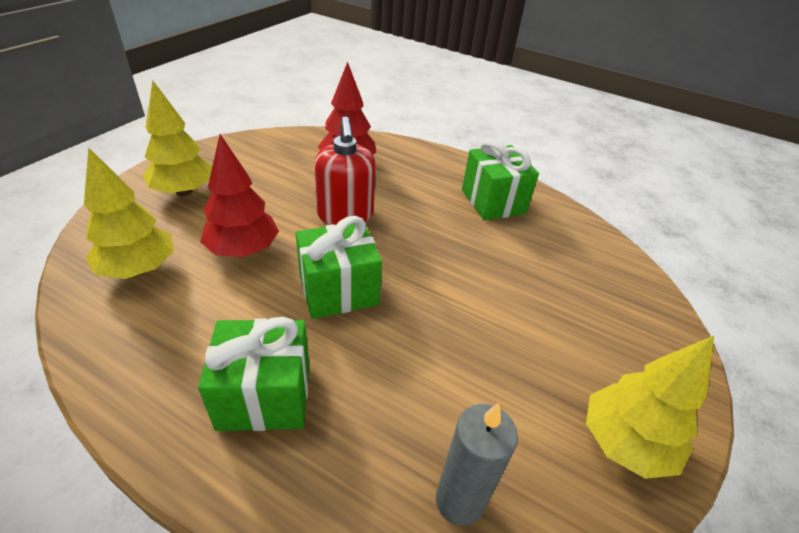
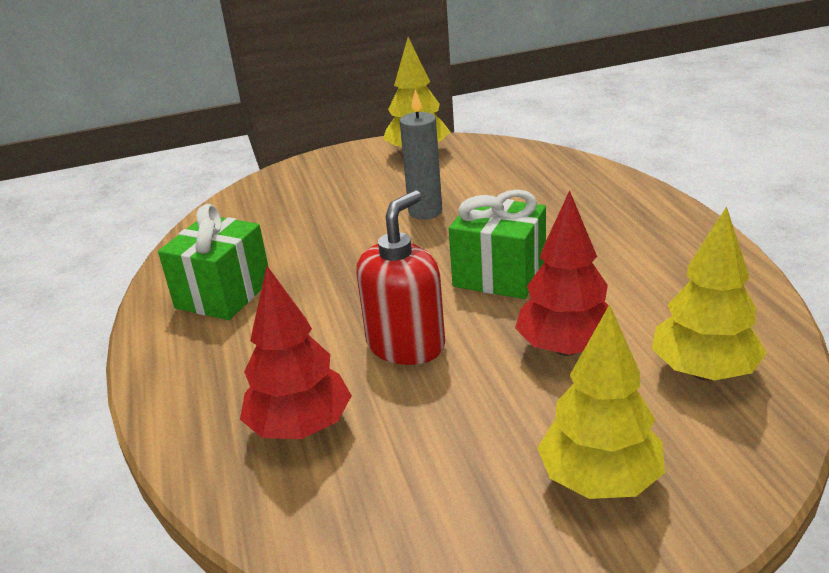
camera: 130 degrees left, 10 degrees down
(264, 396) = (621, 234): green gift -> none
(459, 500) = (537, 166): grey candle -> grey candle (425, 212)

